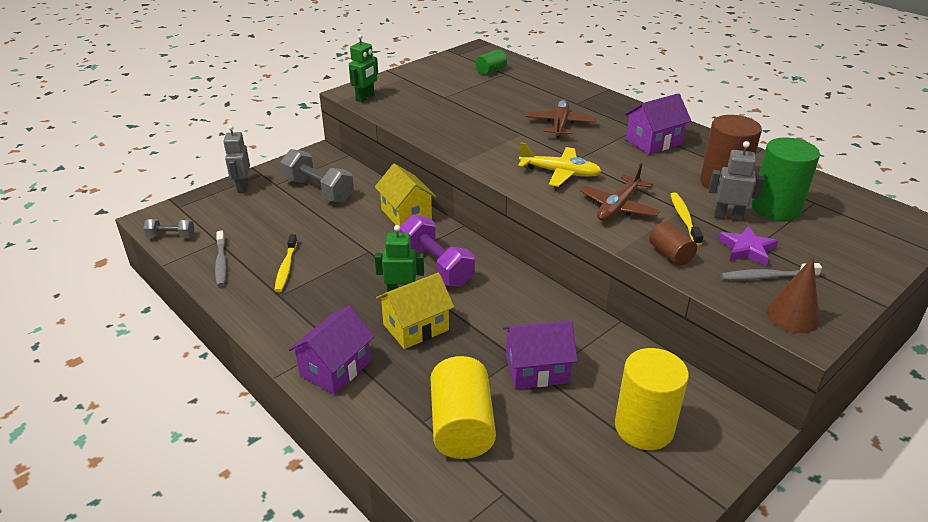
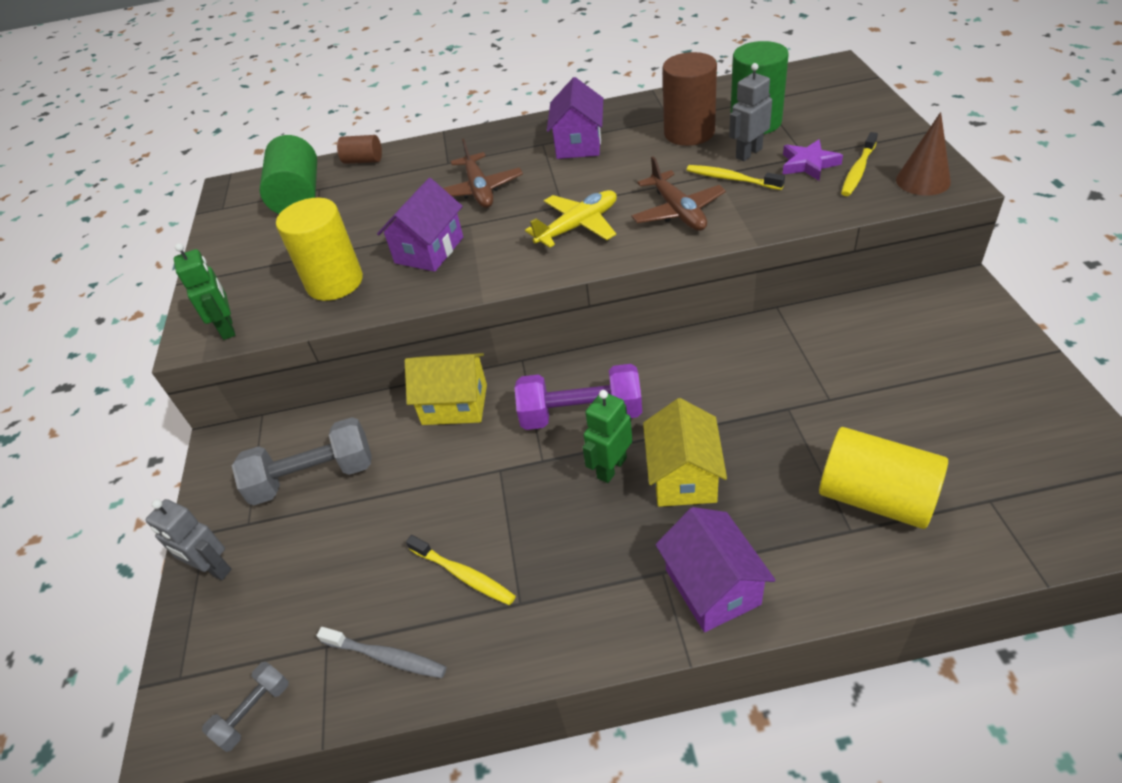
camera: 50 degrees left, 10 degrees up
(491, 71) = (298, 197): green cylinder -> green cylinder, size x1.86
(537, 369) = (816, 399): purple house -> purple house (429, 250)
(560, 124) = (479, 190): brown plane -> brown plane turned 150 degrees counterclockwise
(644, 427) = (939, 357): yellow cylinder -> yellow cylinder (335, 282)
(670, 254) = (785, 211): brown cylinder -> brown cylinder (363, 161)
(766, 277) = (858, 171): grey toothbrush -> yellow toothbrush

